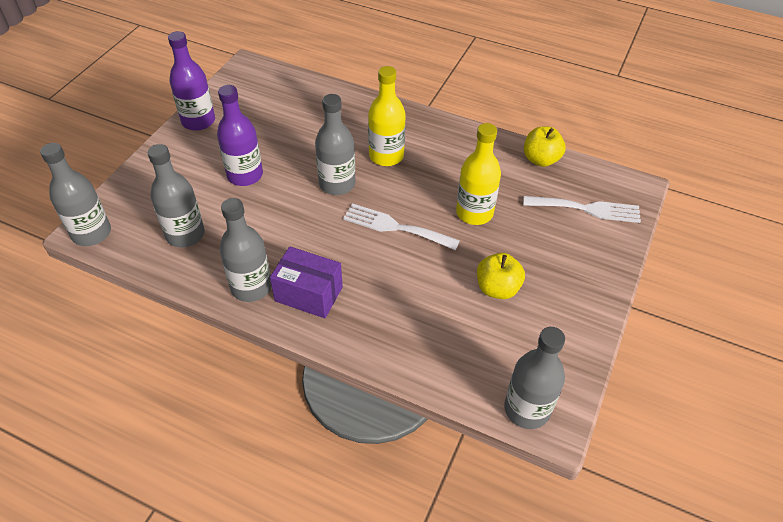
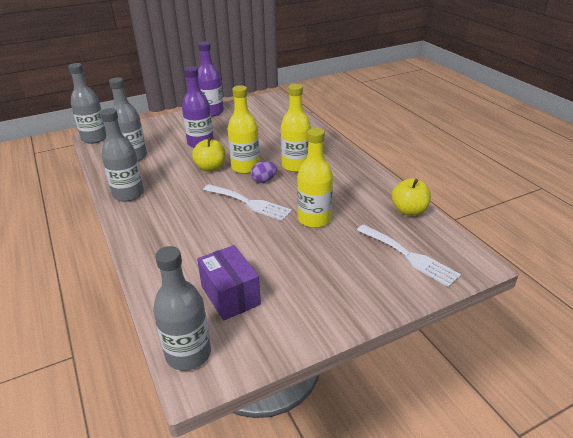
camera: 40 degrees right, 15 degrees down
(309, 294) = (152, 212): purple box -> purple box (230, 295)
(337, 184) = (245, 167): grey bottle -> yellow bottle
(376, 191) = (264, 180): none -> purple egg
(395, 227) = (250, 203): white fork -> white fork turned 150 degrees clockwise
(497, 288) = (270, 269): yellow apple -> yellow apple (211, 168)

